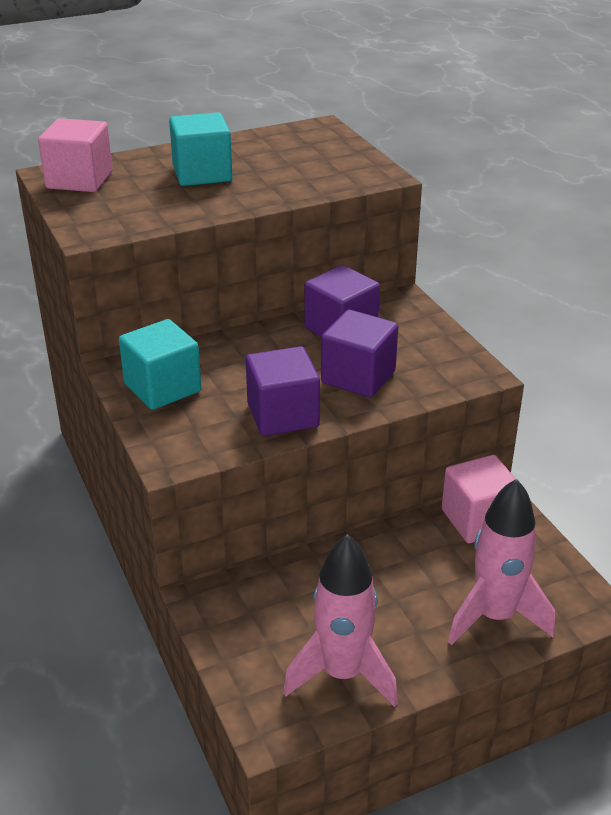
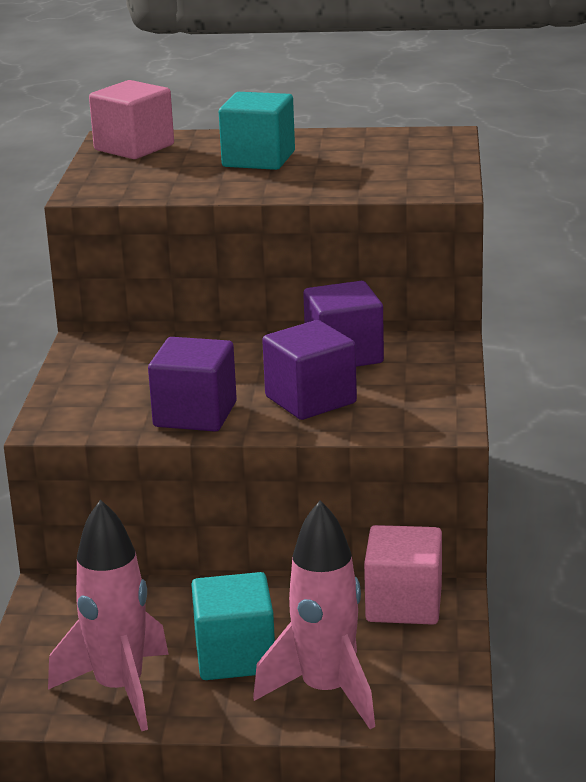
camera: 30 degrees right, 10 degrees down
(162, 388) = (107, 367): turquoise cube -> turquoise cube (235, 656)

